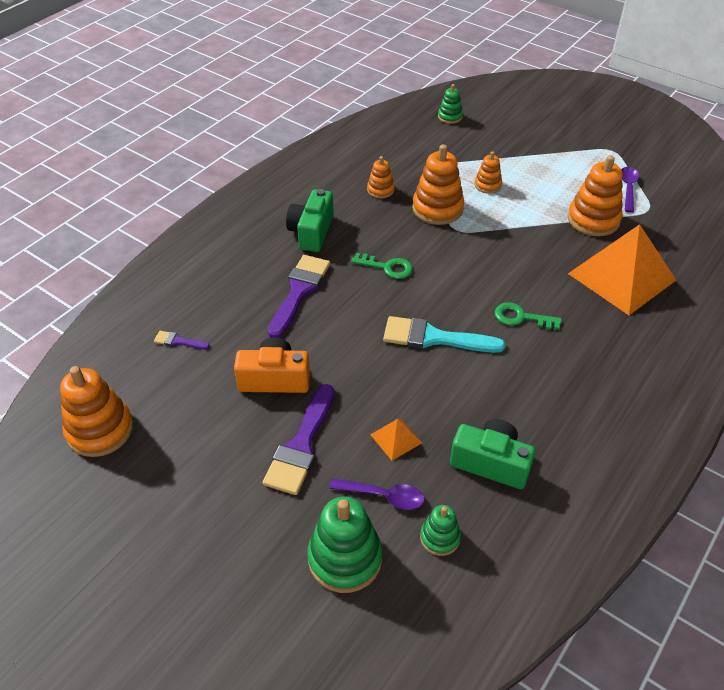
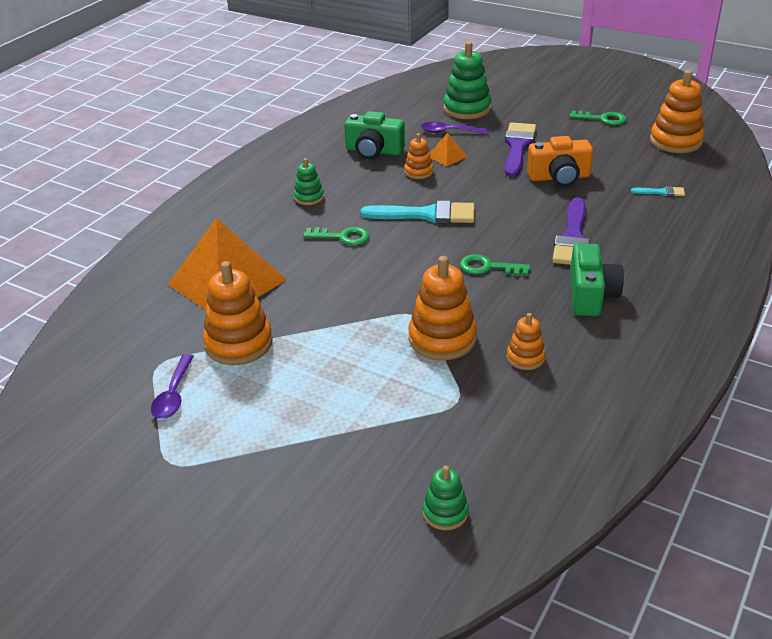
camera: 175 degrees right, 10 degrees down
(160, 497) = (602, 119): none -> green key
(178, 341) = (661, 192): purple brush -> turquoise brush
(440, 537) = (408, 120): green stacking toy -> green stacking toy (309, 197)
(487, 185) = (376, 380): orange stacking toy -> orange stacking toy (418, 172)

